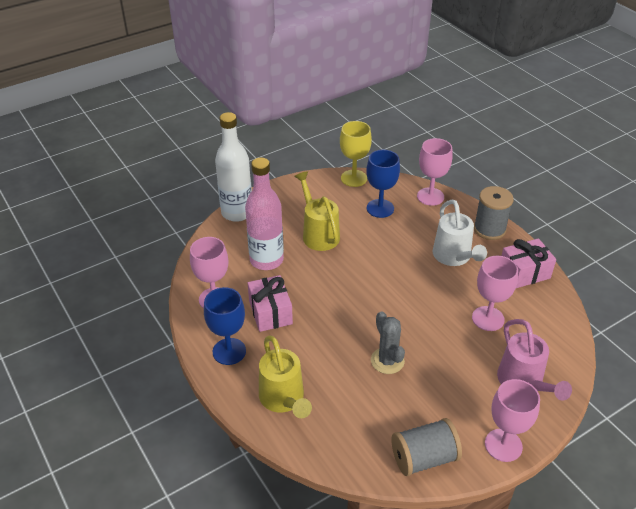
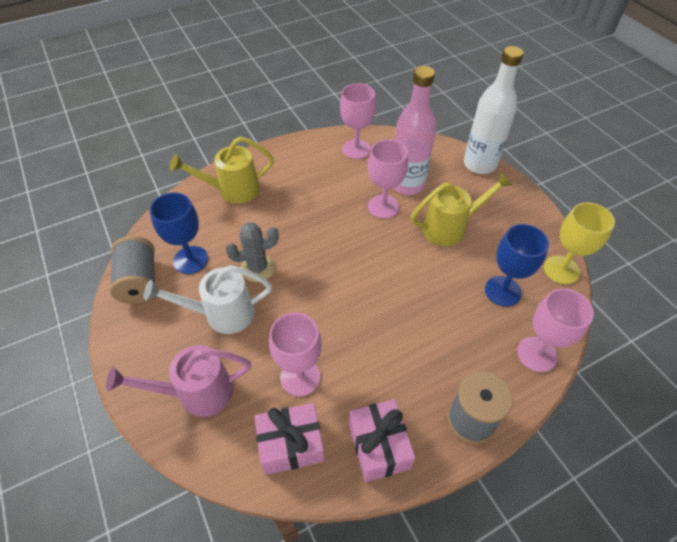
camera: 95 degrees right, 10 degrees up
(229, 351) = (293, 158): blue goblet -> blue goblet (191, 260)
(270, 312) = (335, 185): pink gift -> pink gift (291, 445)
(454, 257) = (411, 360): white watering can -> white watering can (221, 314)
(503, 445) = (127, 351): pink goblet -> pink goblet (383, 207)

